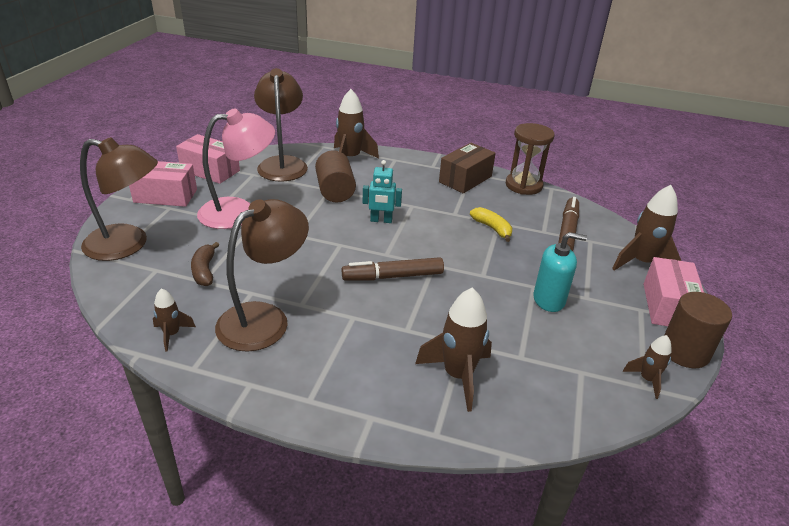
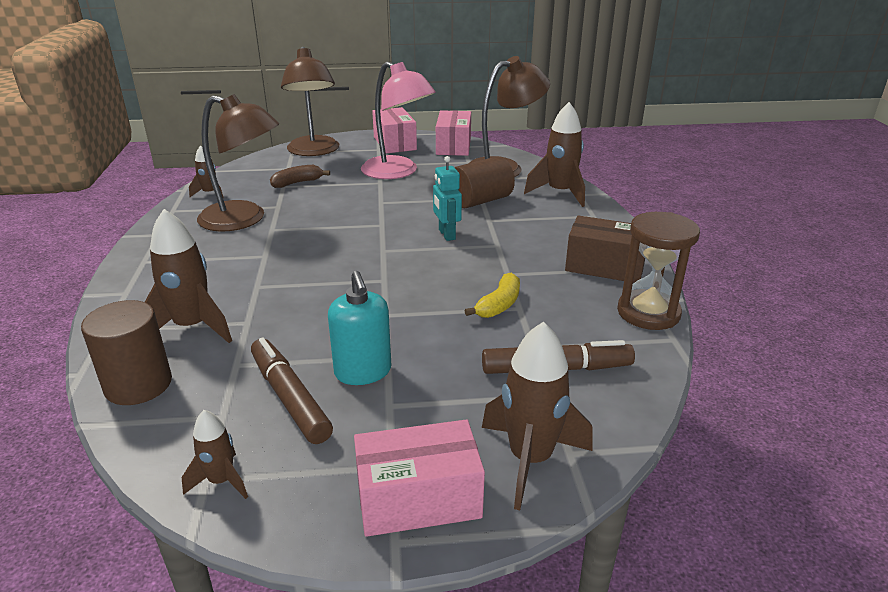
camera: 70 degrees right, 5 degrees down
(393, 276) = (344, 261): brown marker -> brown marker (290, 398)
(684, 351) = (302, 524): brown cylinder -> brown cylinder (138, 385)

